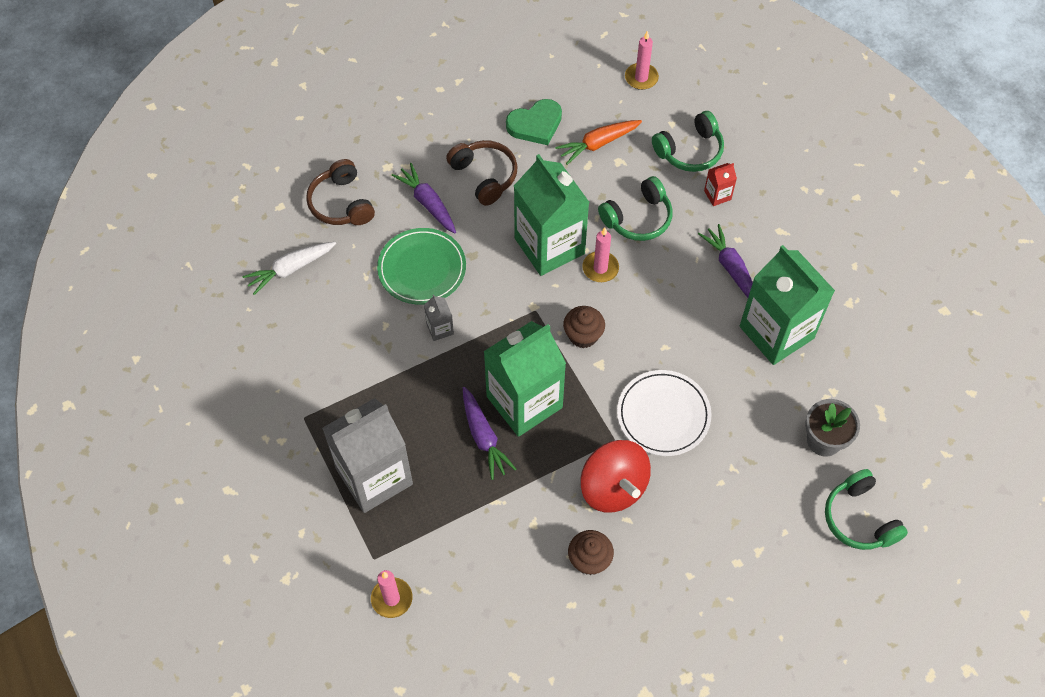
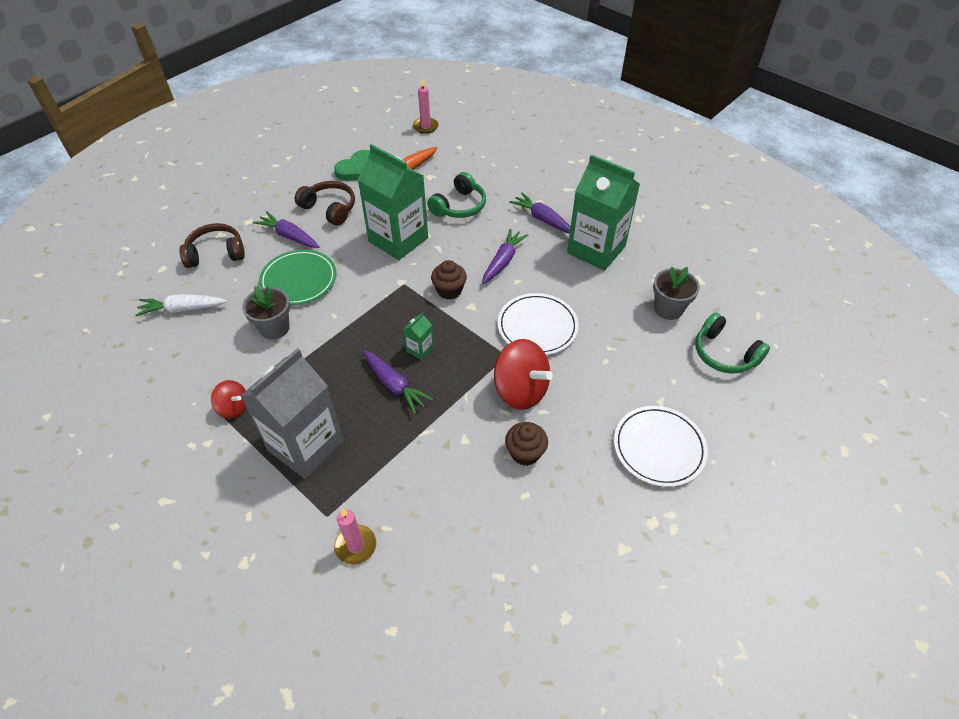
camera: 20 degrees left, 10 degrees down
(290, 269) = (183, 309): white carrot -> white carrot turned 45 degrees clockwise
(315, 409) = (233, 407): none -> red spinning top
(341, 203) = (216, 253): brown headphones -> brown headphones turned 120 degrees clockwise
(379, 324) = (274, 328): none -> grey flower pot
(440, 329) = (328, 317): grey carton -> none
(524, 402) = (420, 349): green carton -> green carton, size x0.40
(600, 268) = (444, 243): pink candle -> none
(659, 314) = (503, 261): none -> purple carrot
(690, 151) = (479, 159): green headphones -> none
(717, 195) = (511, 179): red carton -> none
(731, 602) = (659, 447): none -> white plate

